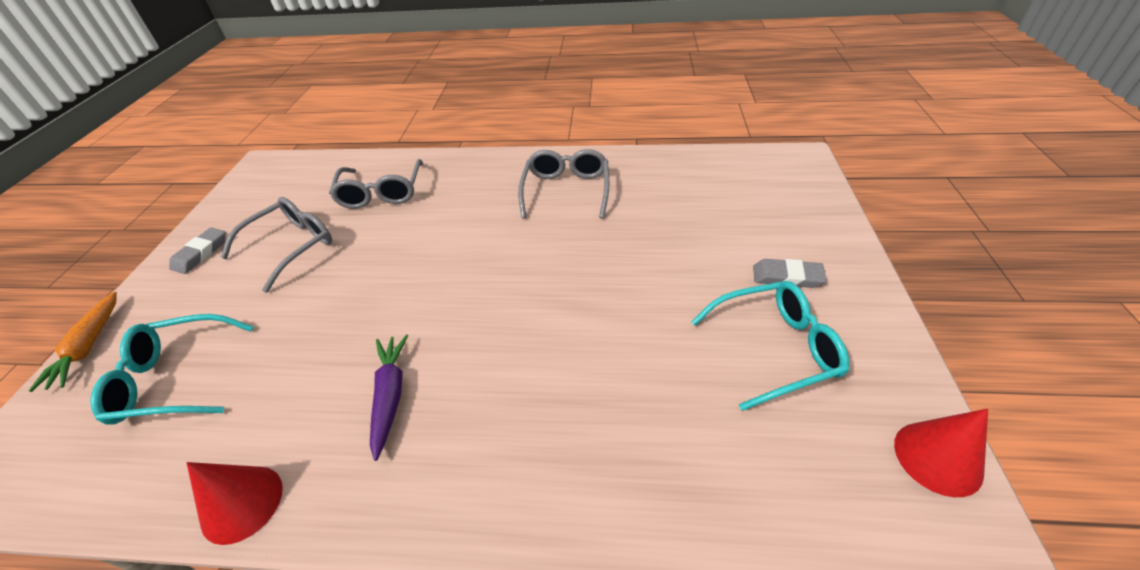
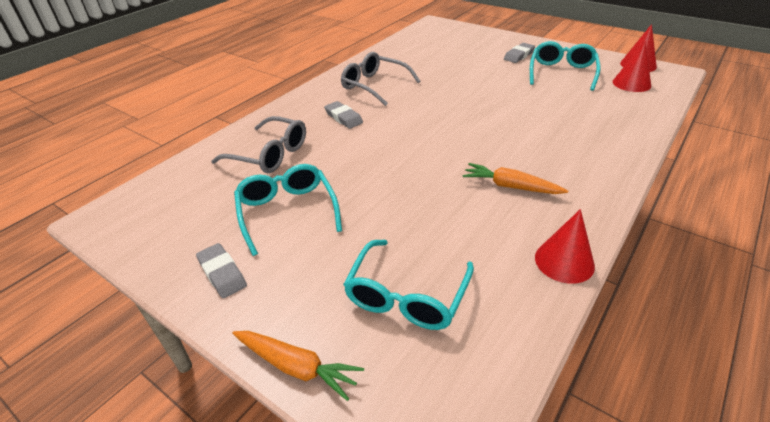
camera: 60 degrees left, 5 degrees down
(291, 246) = (287, 212): grey glasses -> turquoise glasses
(390, 395) = (510, 186): purple carrot -> orange carrot
(476, 202) = (343, 118): none -> grey eraser
(831, 465) = (631, 83): none -> red cone

